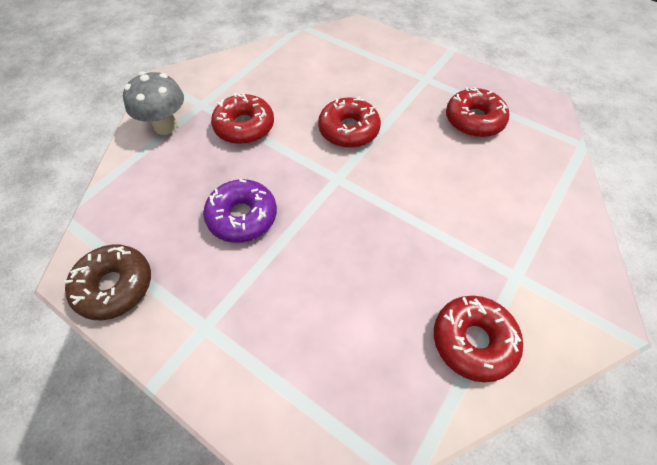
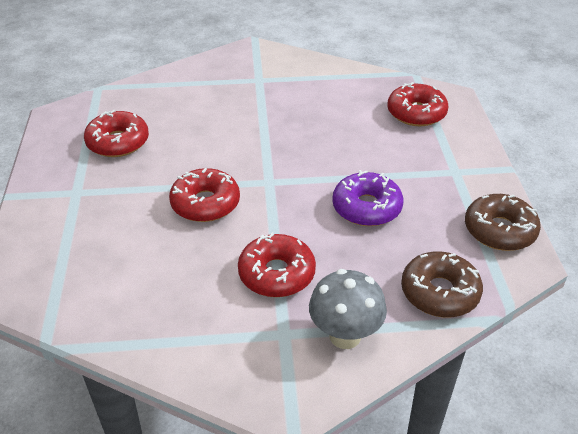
camera: 130 degrees left, 15 degrees down
(127, 193) = (439, 292): none -> brown donut
(473, 341) = (322, 79): red donut -> red donut (416, 113)

